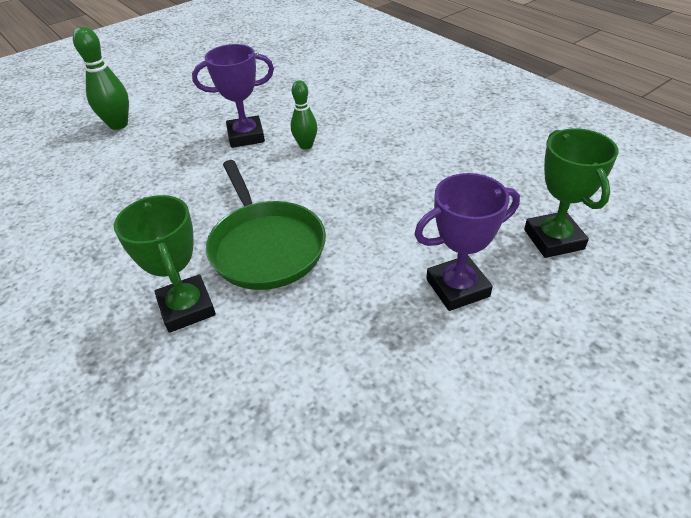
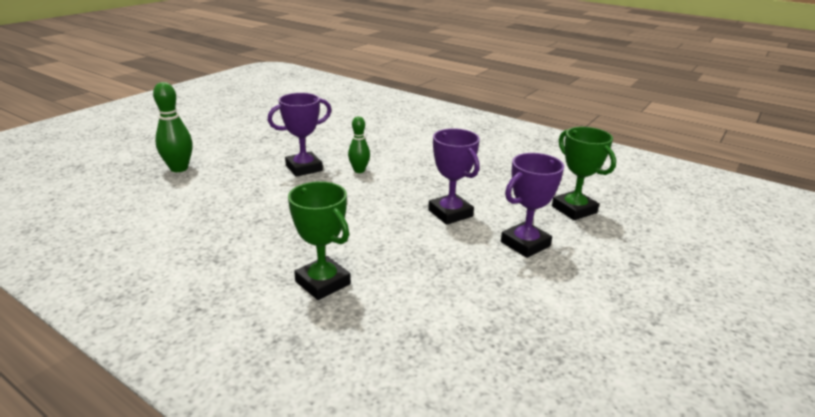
camera: 20 degrees left, 15 degrees down
(266, 247) = (365, 237): green pan -> none
(384, 224) = (450, 213): none -> purple trophy

